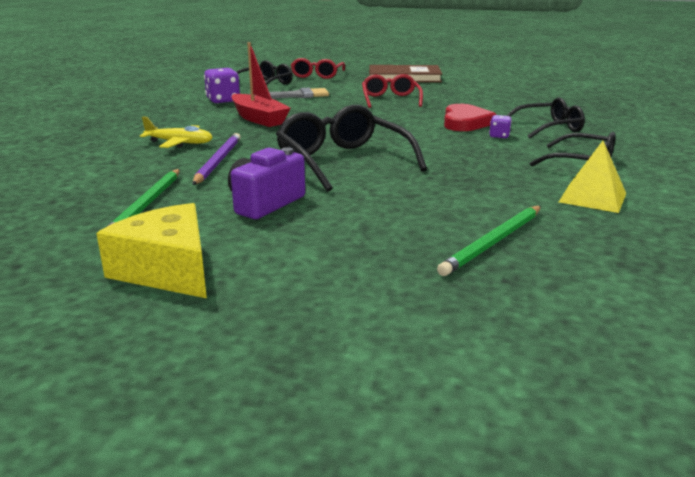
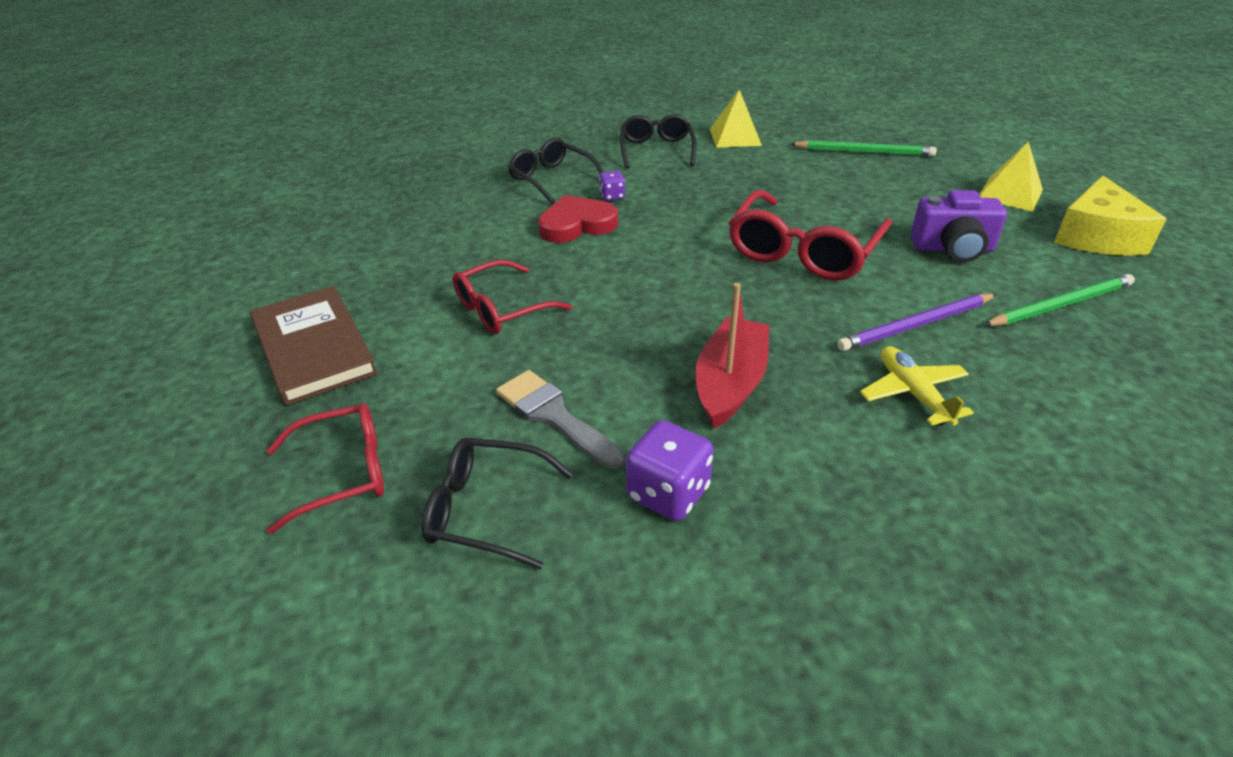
camera: 120 degrees left, 15 degrees up
(300, 272) = (1010, 194): none -> yellow pyramid
(342, 161) = (803, 251): black glasses -> red glasses

